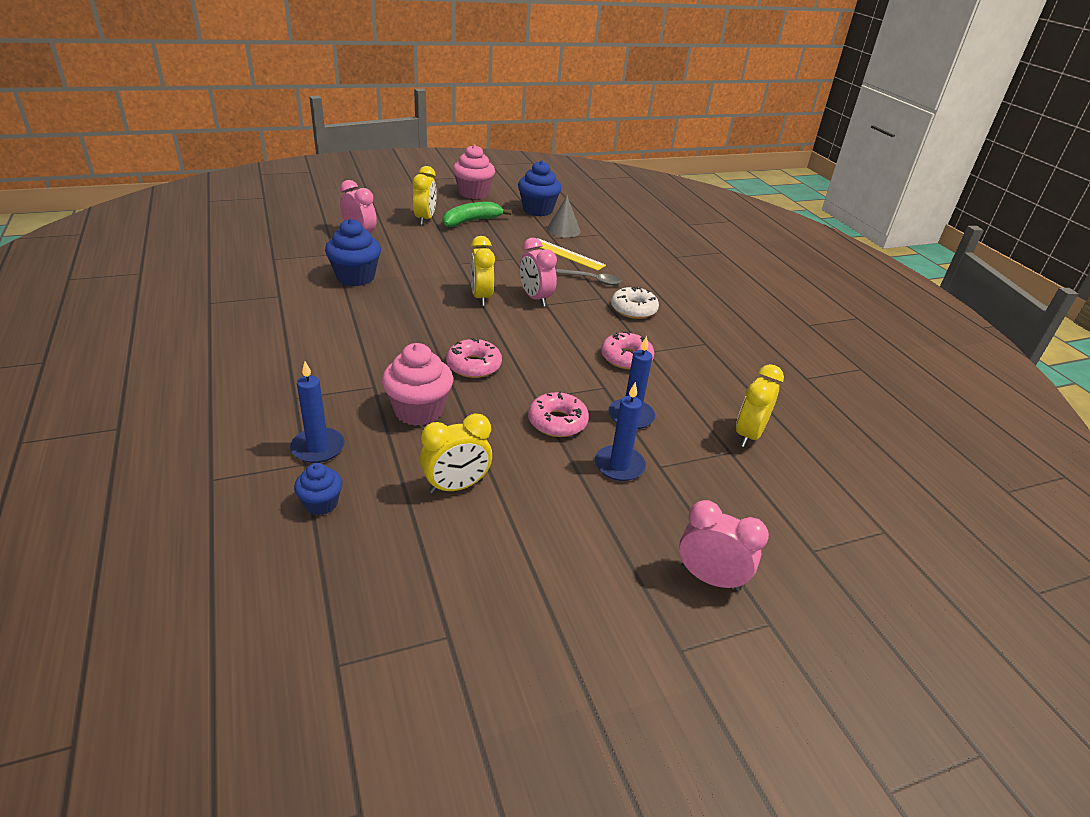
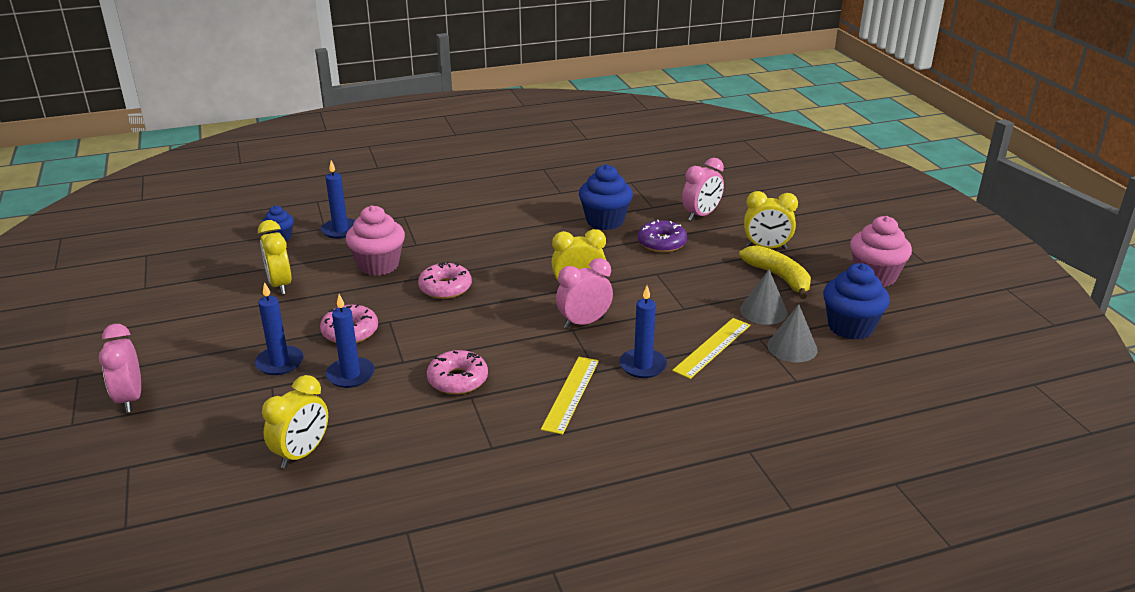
camera: 95 degrees right, 5 degrees down
(407, 256) = (661, 243): none -> purple donut
(471, 221) = (779, 277): green banana -> yellow banana
(518, 232) = (763, 311): none -> grey cone
(592, 280) = (643, 366): grey spoon -> blue candle
(633, 309) = (570, 394): white donut -> yellow ruler
(710, 578) = (130, 399): pink clock -> pink clock turned 135 degrees clockwise
(748, 435) = (302, 454): yellow clock -> yellow clock turned 90 degrees clockwise

